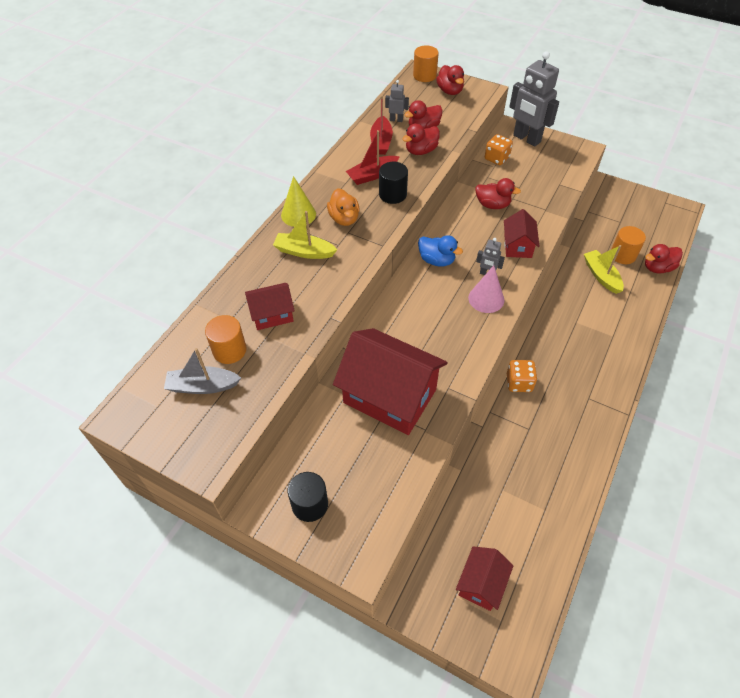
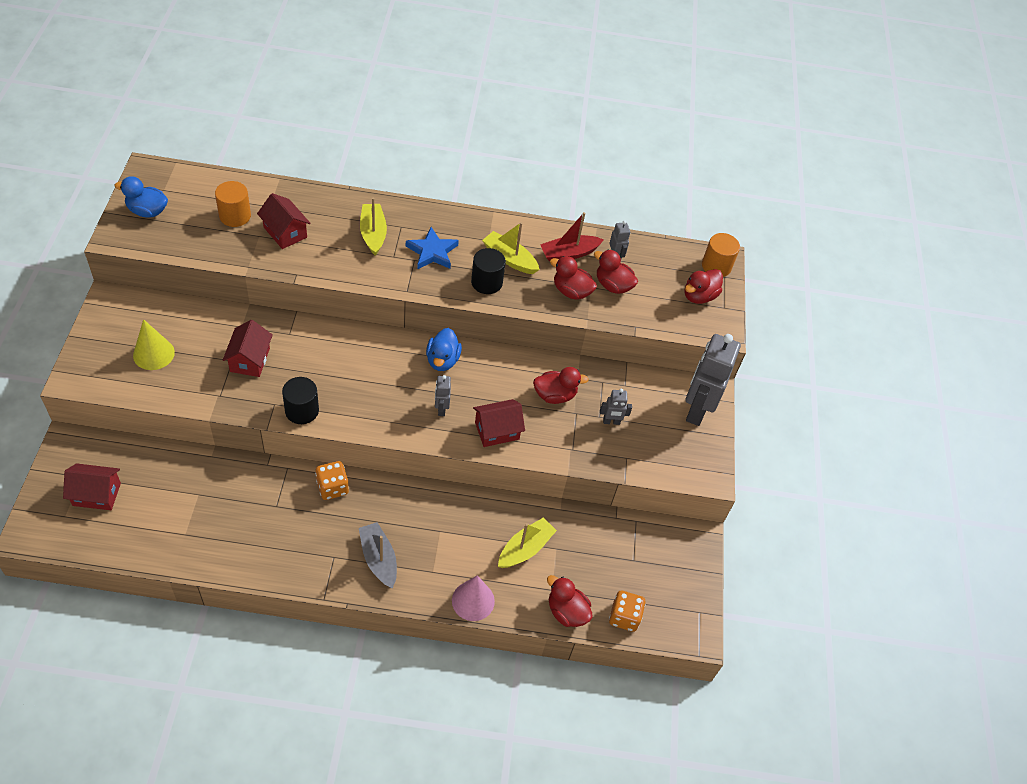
camera: 60 degrees right, 0 degrees up
(182, 427) = (147, 211): none -> blue duck
(202, 386) = (191, 210): grey boat -> grey boat (378, 559)
(298, 214) = (423, 215): yellow cone -> yellow cone (153, 354)
(310, 504) = (121, 330): black cylinder -> black cylinder (302, 410)
(344, 218) = (432, 252): orange duck -> blue star
(372, 175) = (509, 259): red boat -> yellow boat
(389, 396) = (250, 360): red house -> red house, size x0.50
(486, 299) = (403, 414): pink cone -> pink cone (473, 600)
(492, 205) = (555, 395): red duck -> red duck turned 90 degrees counterclockwise
(496, 158) = (641, 385): orange dice -> orange dice (624, 617)
(525, 182) = (611, 422): none -> grey robot
(623, 255) = (572, 569): orange cylinder -> none

